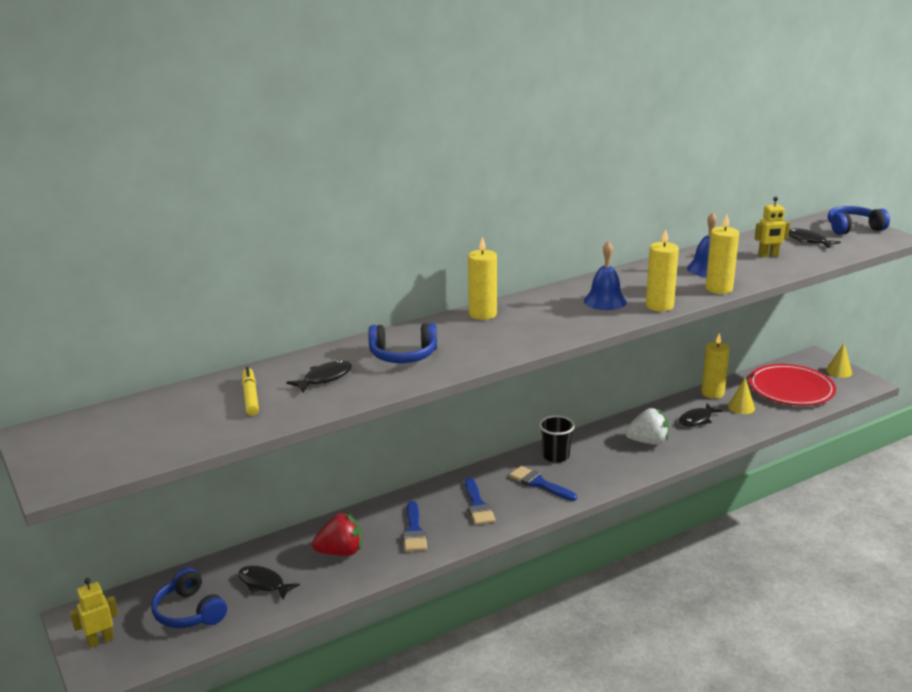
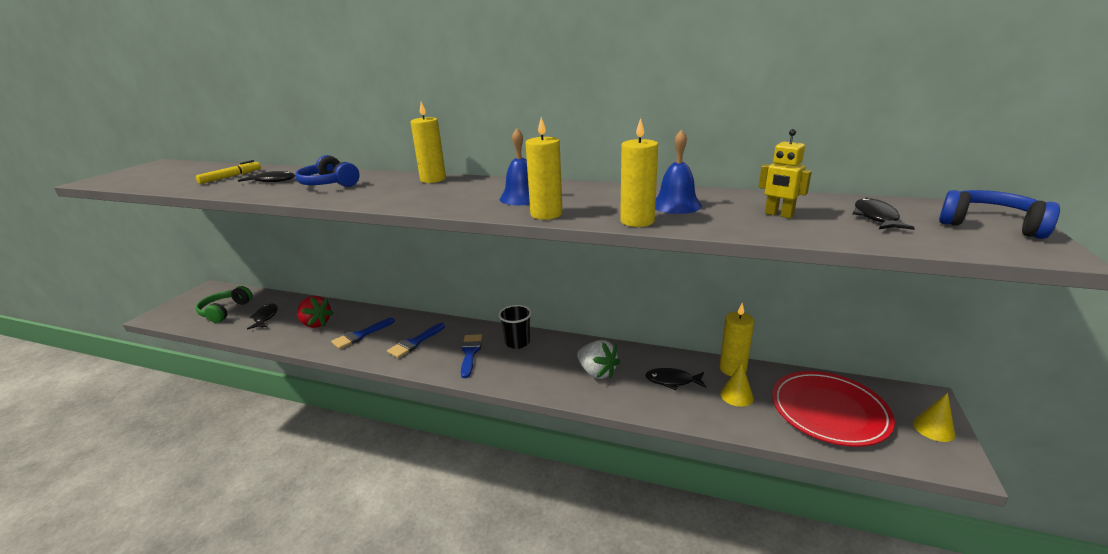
camera: 50 degrees right, 0 degrees up
(100, 640) = (187, 302): yellow robot -> none
(189, 612) = (225, 311): blue headphones -> green headphones

